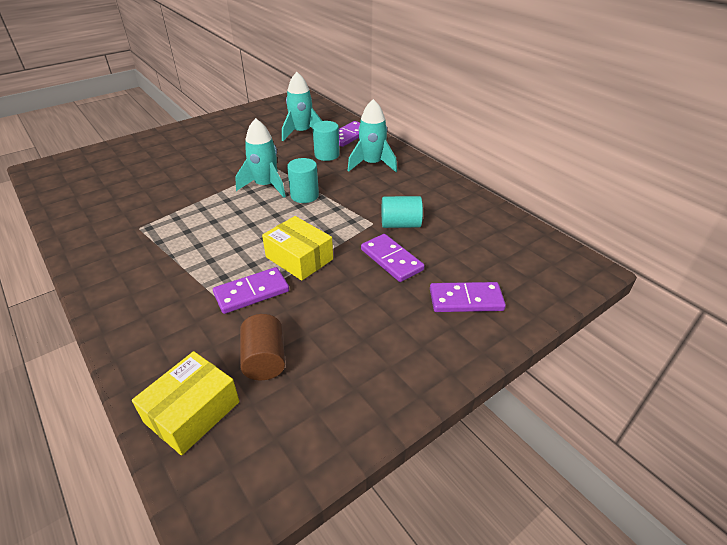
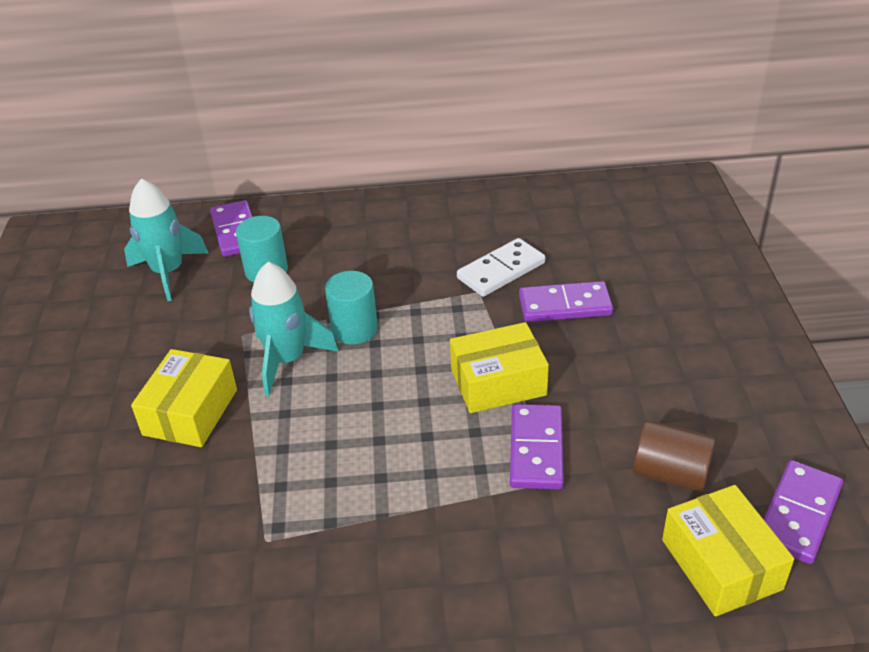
camera: 55 degrees left, 0 degrees up
(211, 176) = (190, 412): none -> yellow box
(372, 164) = (339, 240): turquoise rocket -> none
(400, 224) = (501, 271): turquoise cylinder -> white domino
(466, 300) = (674, 280): purple domino -> purple domino (798, 514)

